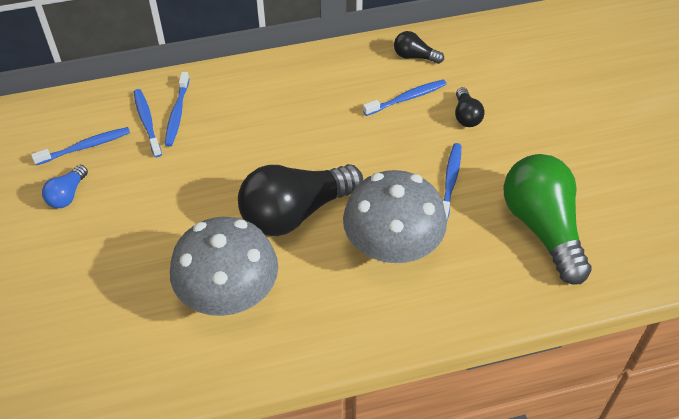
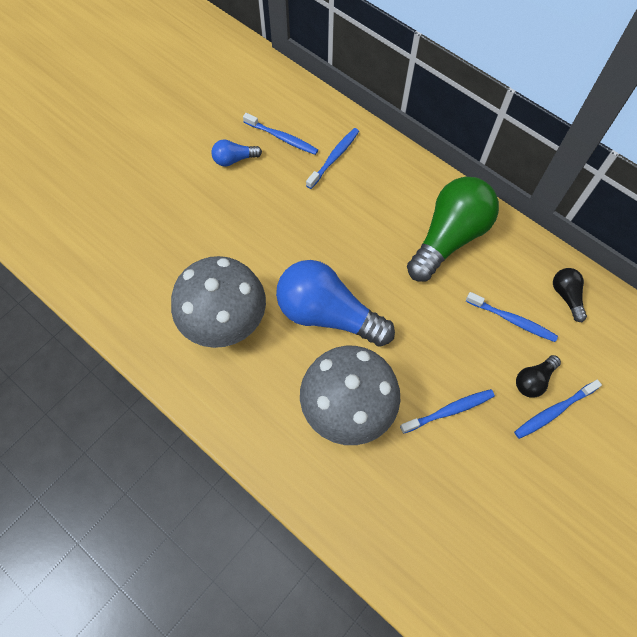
camera: 55 degrees right, 15 degrees up
(177, 114) = (357, 170): blue toothbrush -> blue toothbrush (553, 411)
(295, 213) = (327, 314): black light bulb -> blue light bulb
(542, 228) = (457, 518): green light bulb -> green light bulb (449, 237)

